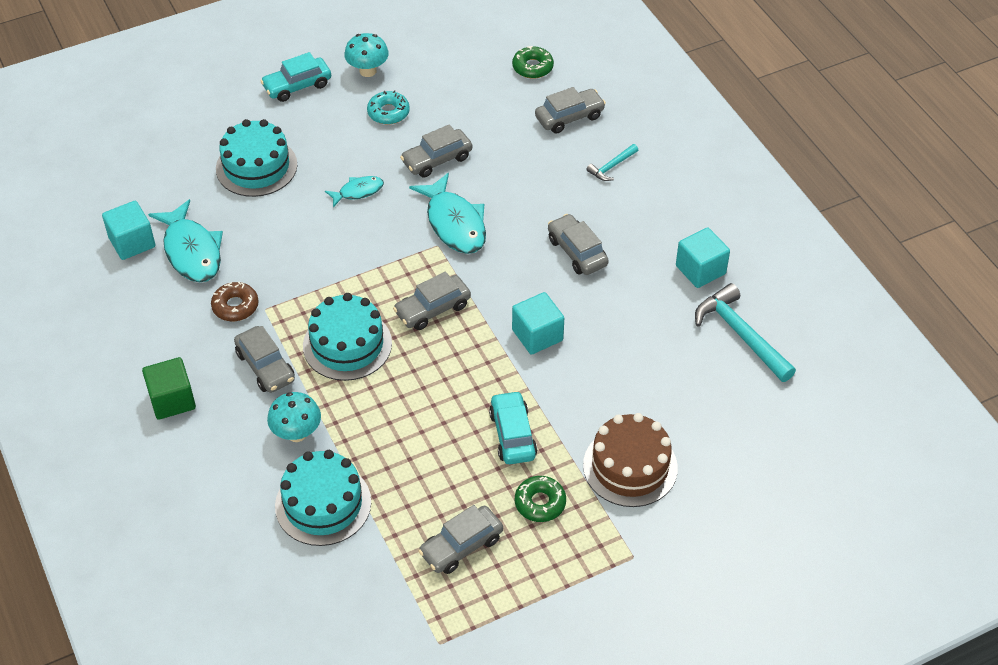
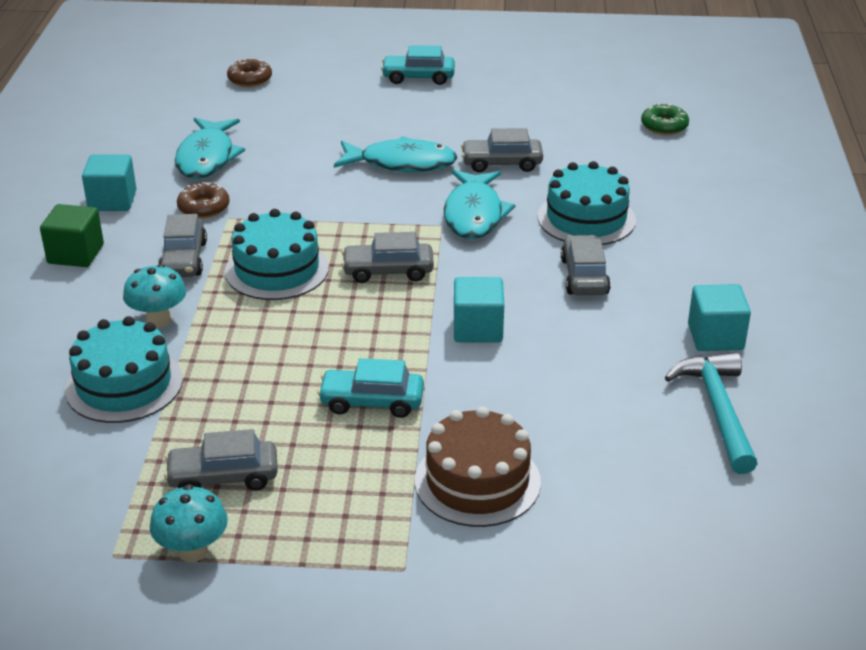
camera: 30 degrees right, 15 degrees down
(132, 242) = (163, 136): turquoise cube -> turquoise cube (112, 201)
(151, 144) = (250, 79): none -> brown donut
(256, 167) = (325, 119): turquoise cake -> turquoise cake (586, 218)
(358, 191) = (401, 163): turquoise fish -> turquoise fish, size x1.85
(368, 71) = (494, 85): turquoise mushroom -> turquoise mushroom (193, 551)
(388, 112) = (486, 118): turquoise donut -> none
(512, 435) = (372, 402): turquoise car -> turquoise car turned 105 degrees counterclockwise
(540, 503) = (344, 473): green donut -> none
(569, 117) = (670, 172): grey car -> none
(611, 167) = (684, 222): turquoise hammer -> none

